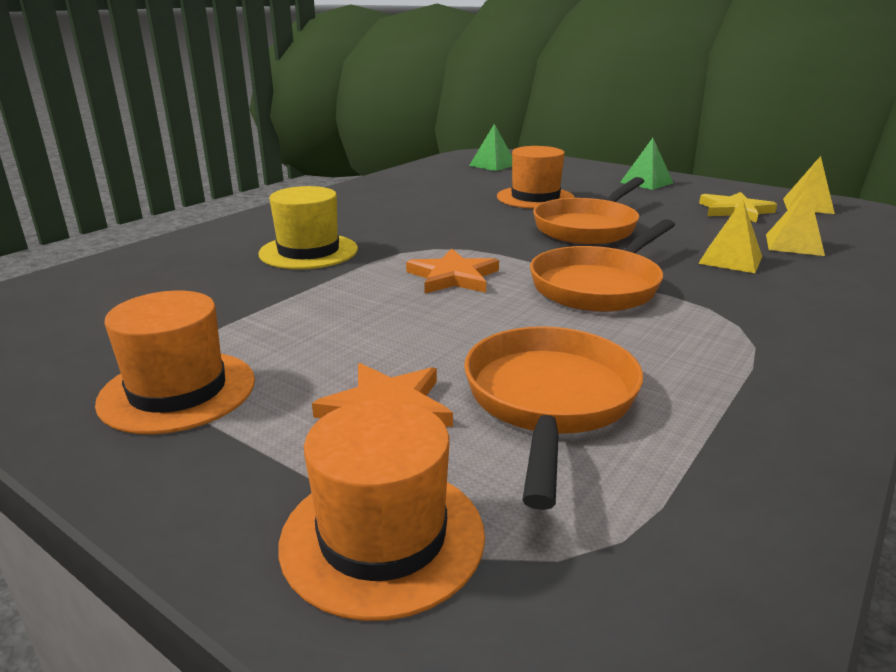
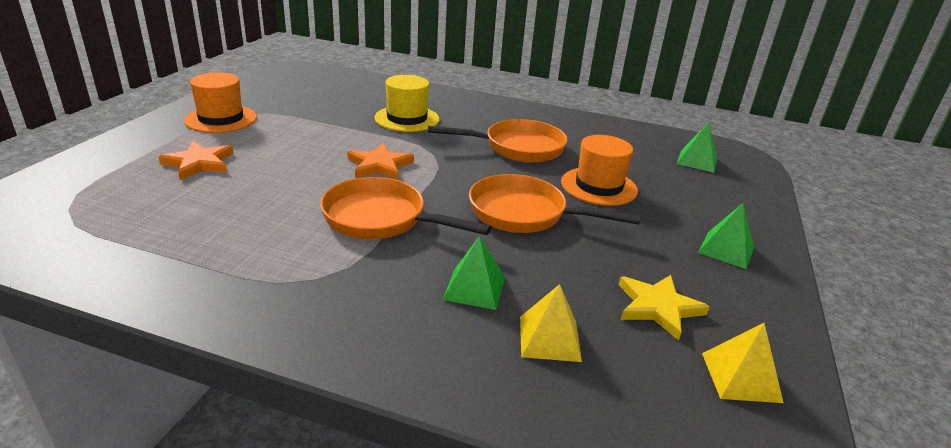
camera: 70 degrees right, 5 degrees up
(382, 537) = (97, 173): orange hat -> none
(549, 401) = (202, 204): orange pan -> orange pan (517, 148)
(730, 260) = (474, 288): yellow pyramid -> green pyramid

